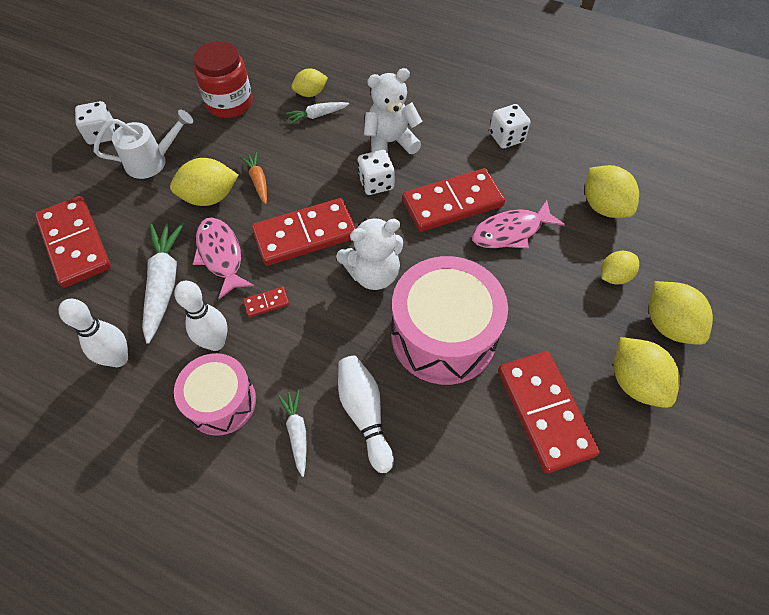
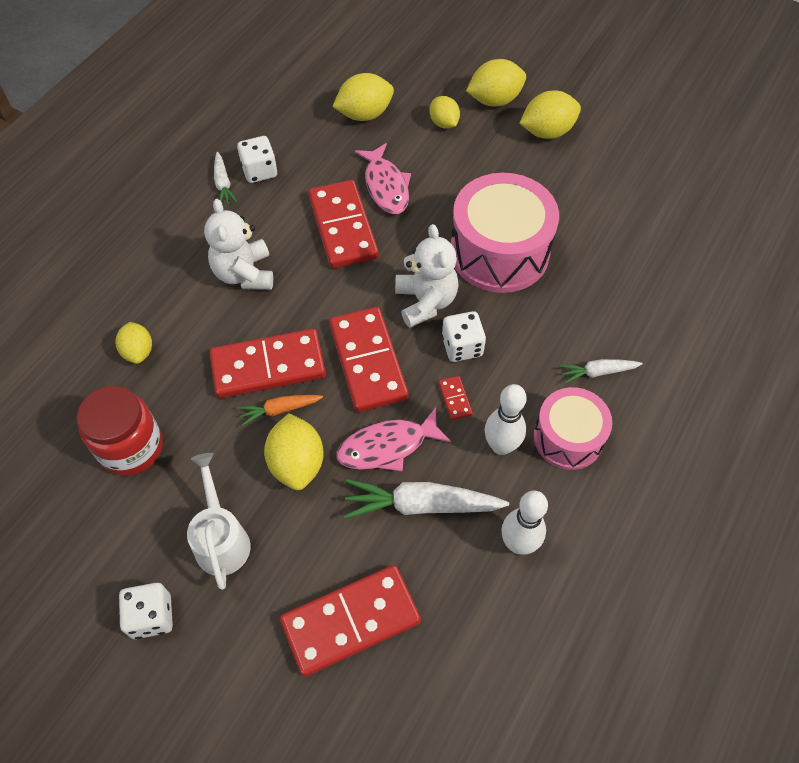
camera: 85 degrees left, 0 degrees up
(317, 115) = (181, 345): white carrot -> white carrot (223, 184)
(364, 414) = (578, 318): white bowling pin -> none
(376, 183) = (304, 291): white dice -> white dice (462, 346)
(544, 412) = (573, 192): red domino -> red domino (268, 366)

